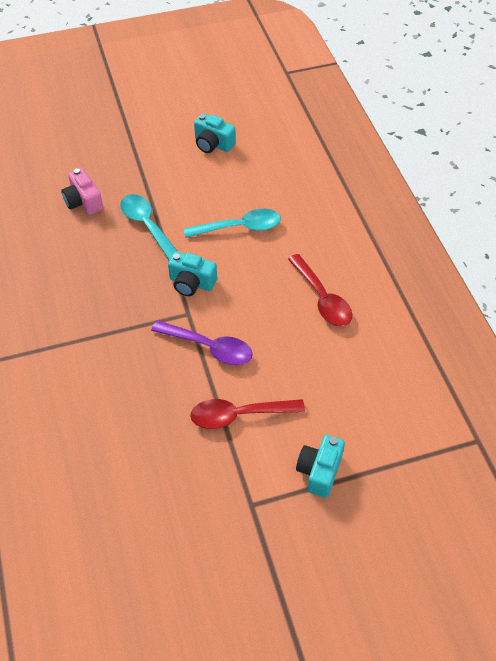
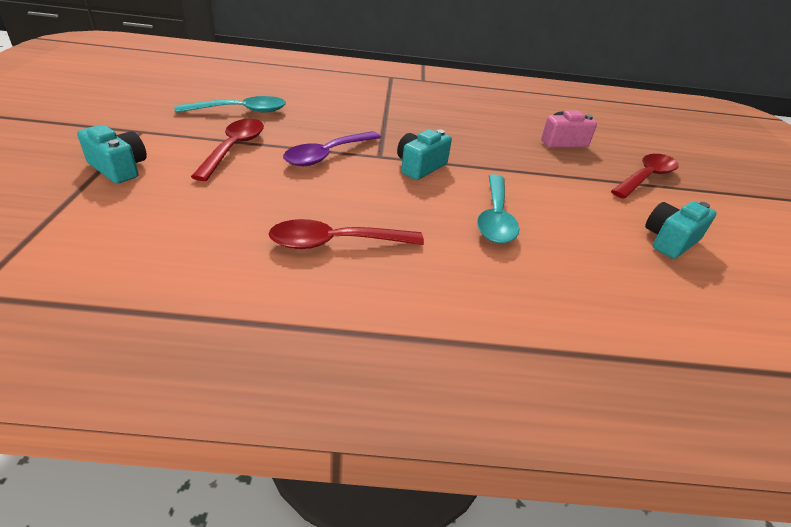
camera: 105 degrees right, 15 degrees down
(124, 151) = (646, 177): none -> red spoon
(147, 226) = (517, 164): turquoise spoon -> turquoise spoon (241, 111)

